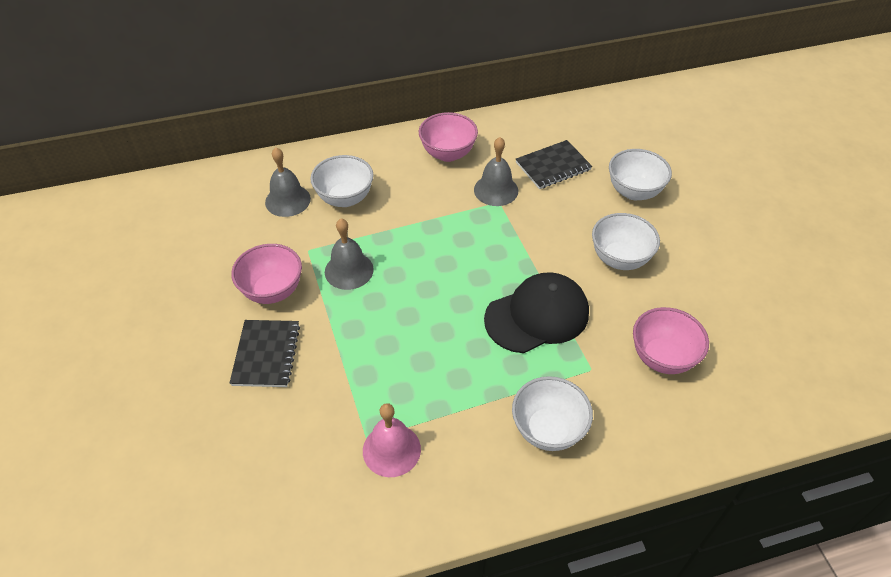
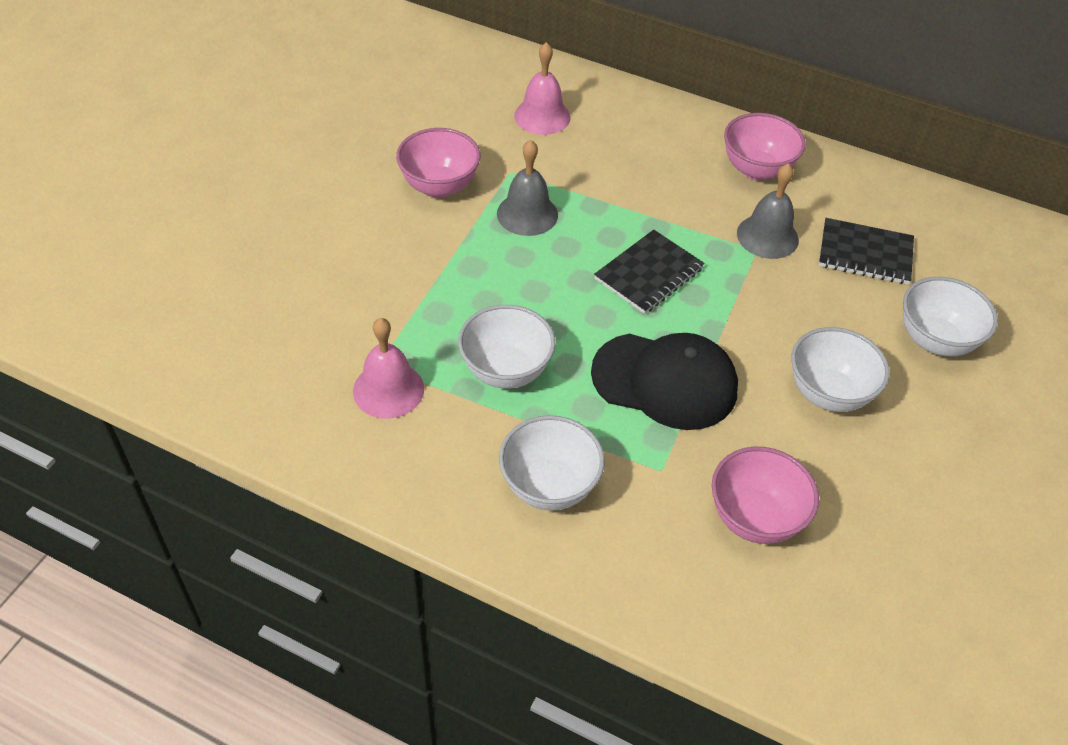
camera: 40 degrees right, 0 degrees up
(266, 354) = (375, 235): black notebook -> black notebook (649, 274)
(288, 200) = (542, 116): grey bell -> pink bell
(345, 198) = (598, 147): white bowl -> white bowl (506, 371)

